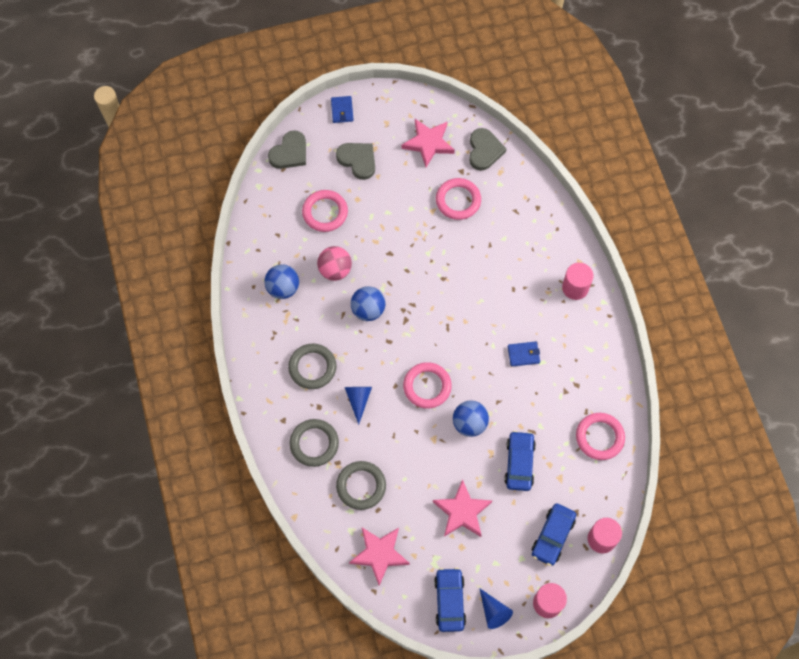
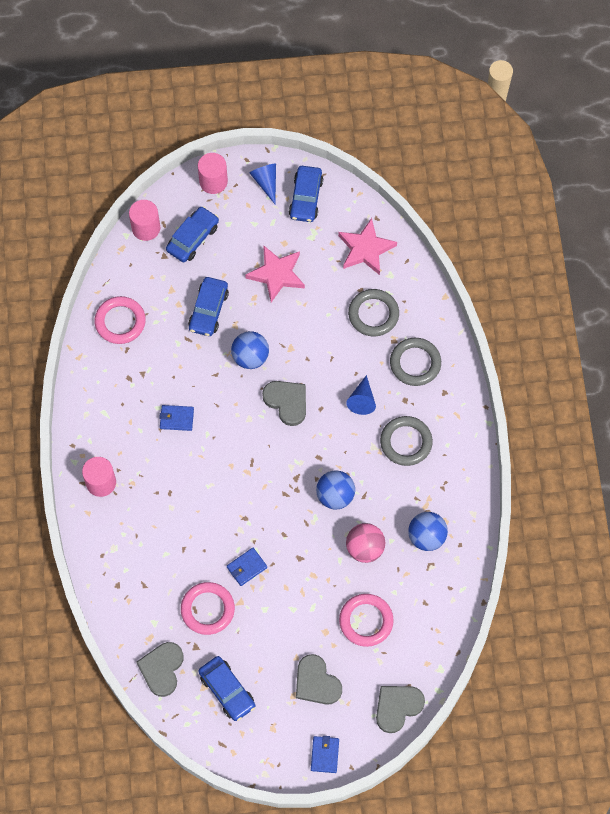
camera: 170 degrees left, 0 degrees up
(427, 386) = (287, 402): pink ring -> grey heart
(428, 143) = (227, 690): pink star -> blue car
(433, 238) = (246, 567): none -> blue wallet

